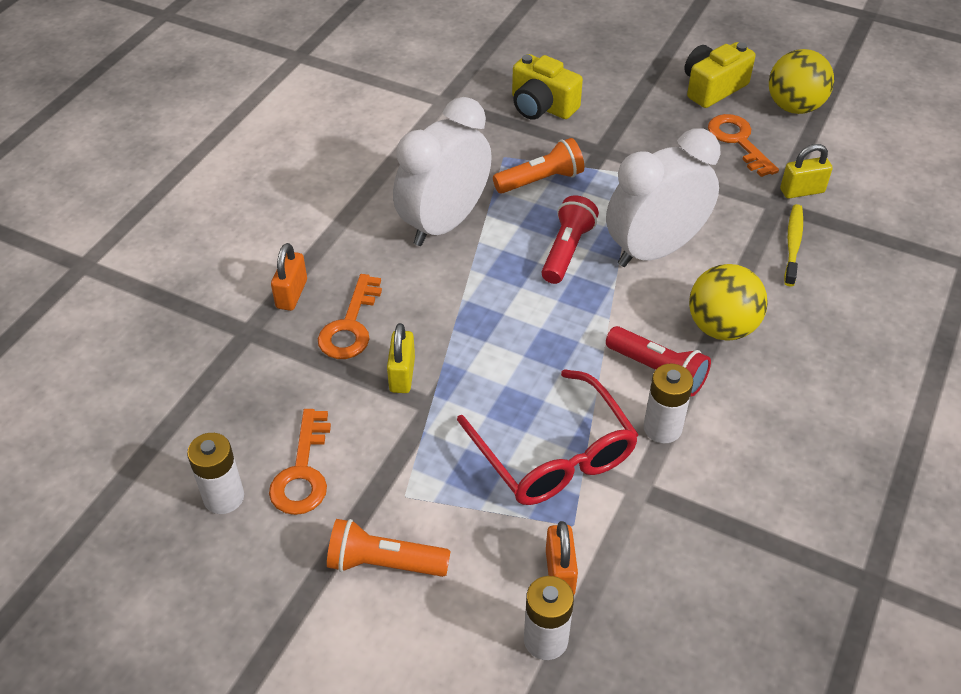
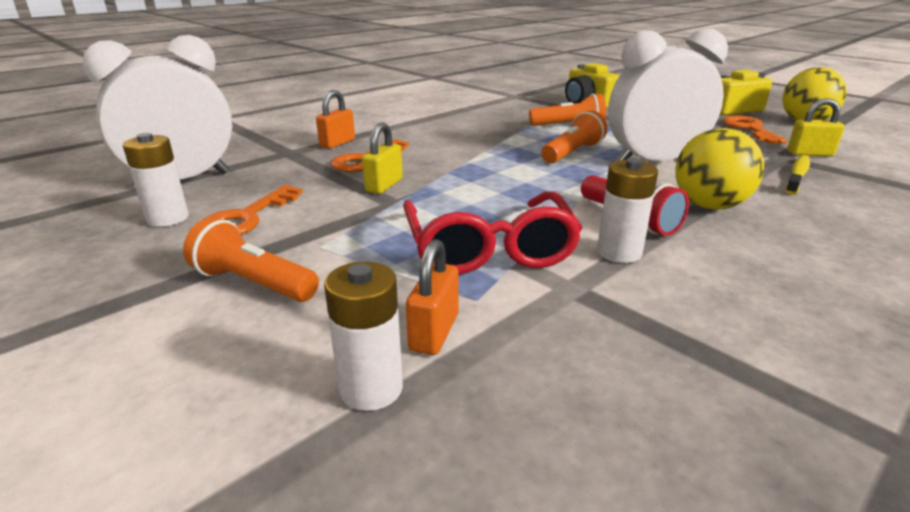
camera: 20 degrees right, 20 degrees down
(444, 223) = (479, 132): white clock -> white clock (182, 180)
(566, 250) = (572, 153): red flashlight -> orange flashlight

